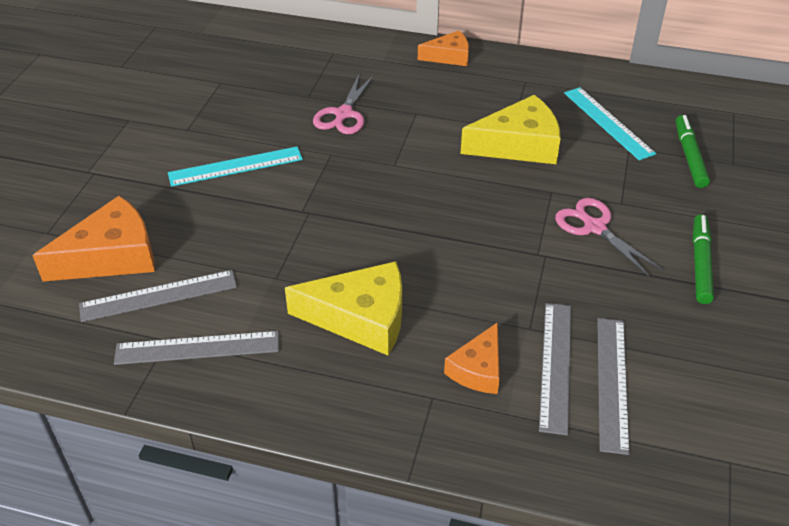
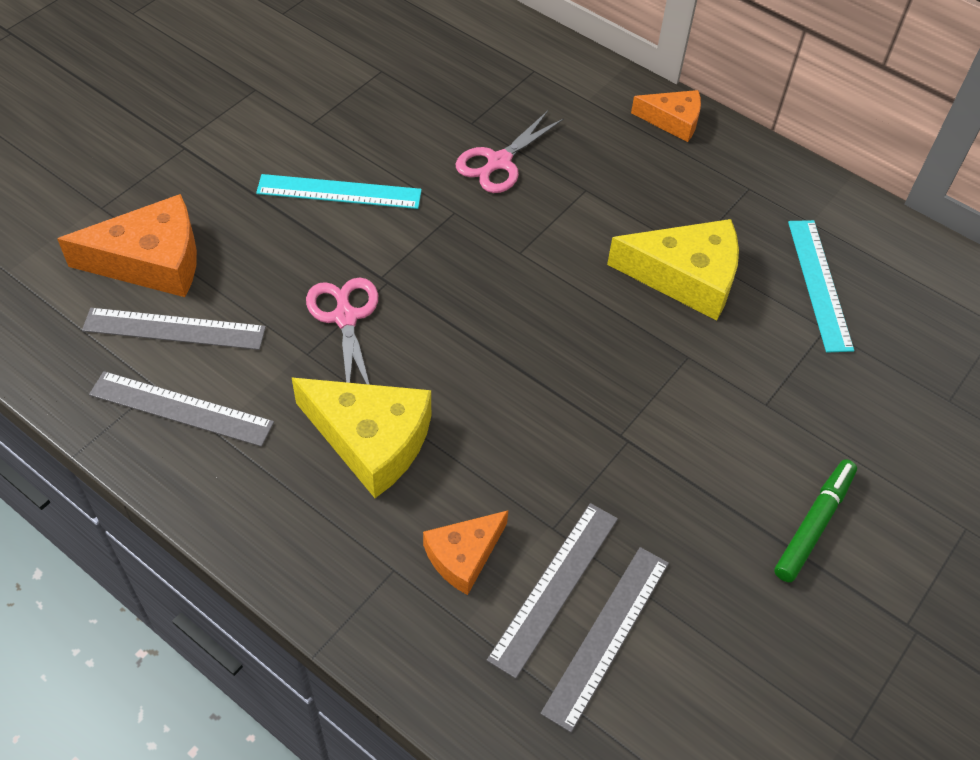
camera: 20 degrees right, 10 degrees up
(594, 227) = (711, 425): pink scissors -> pink scissors (345, 318)
(689, 156) = (896, 370): green marker -> none

